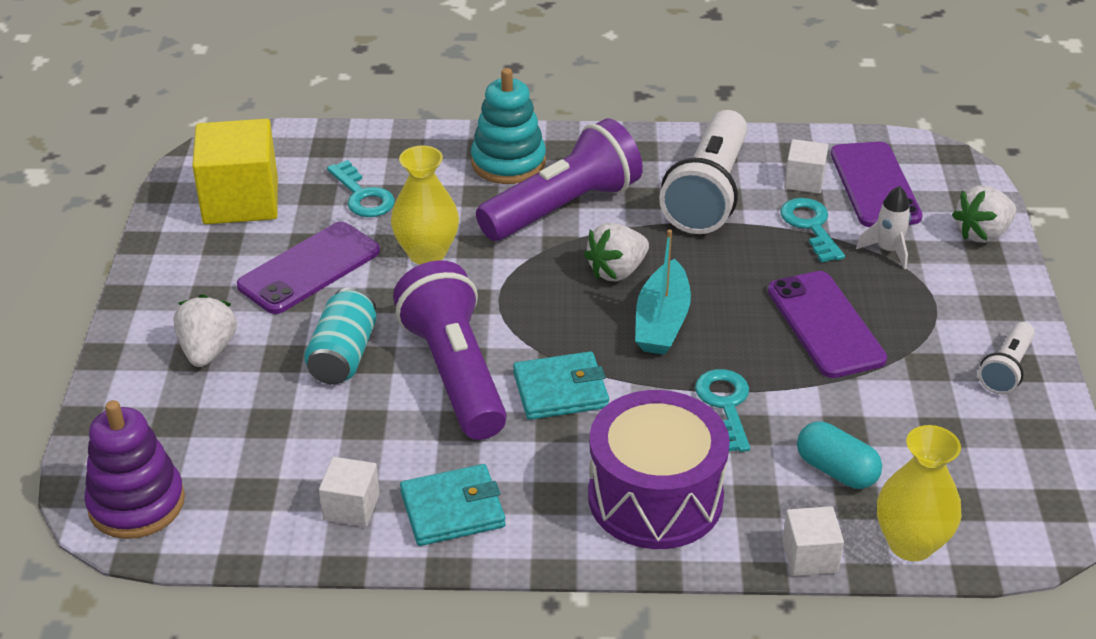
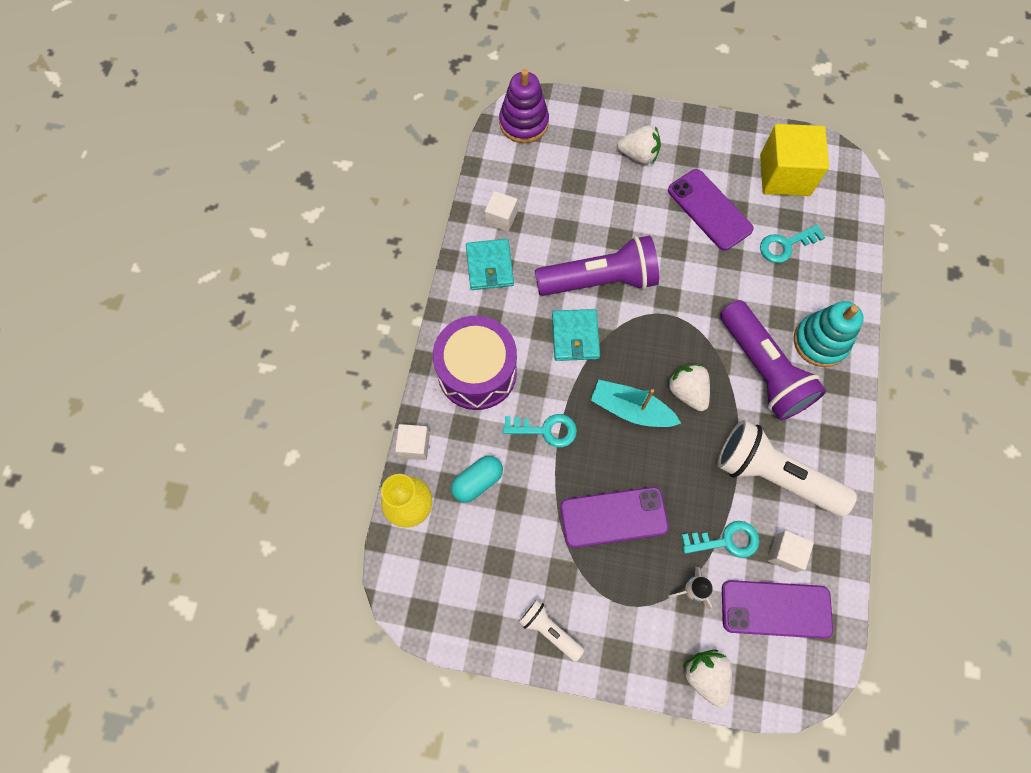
camera: 100 degrees right, 30 degrees up
(343, 355) = (625, 223): turquoise can -> none
(427, 253) = (718, 277): yellow vase -> none

